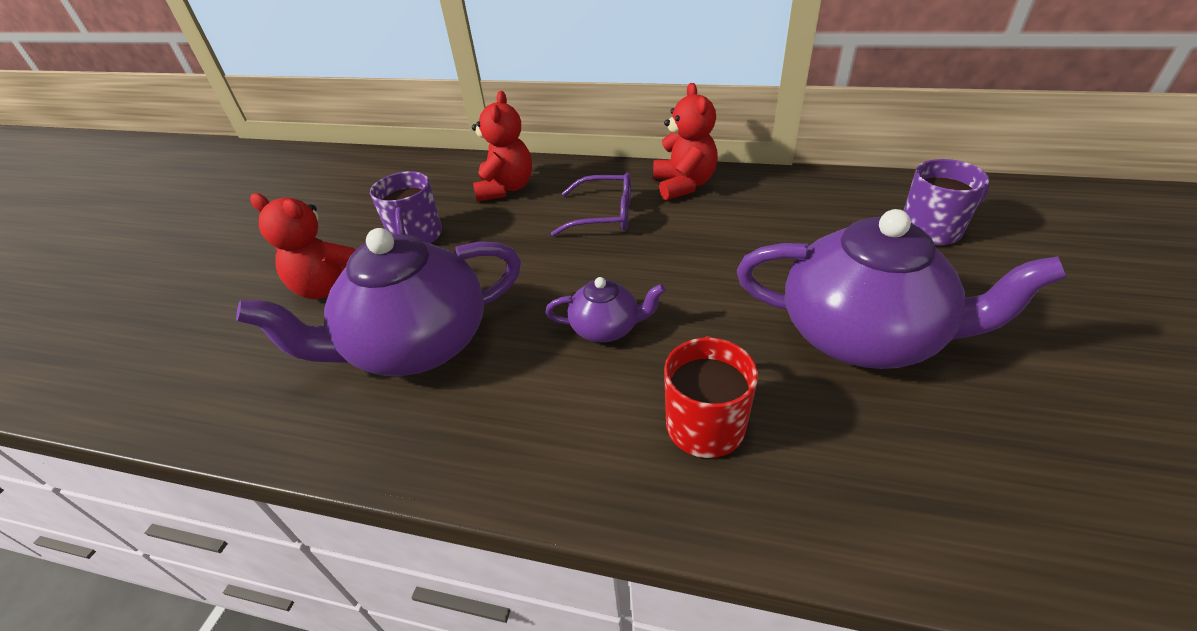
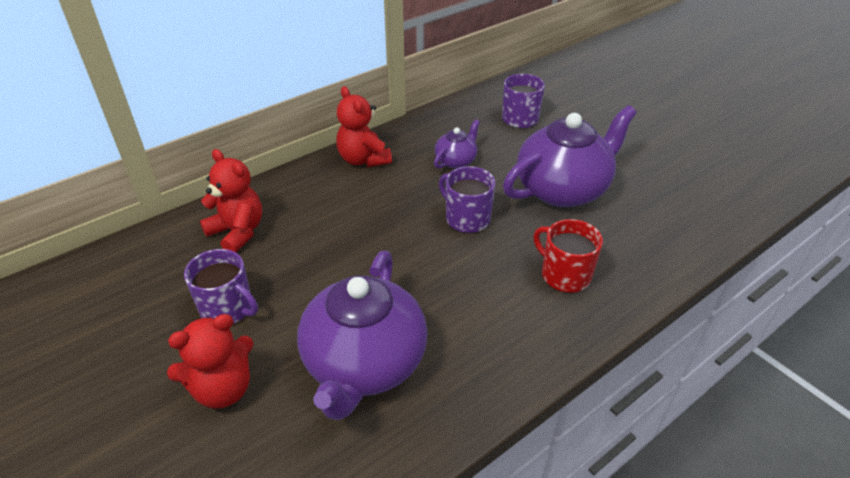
camera: 55 degrees left, 0 degrees up
(604, 215) = (344, 207): purple glasses -> none
(606, 328) = (455, 268): purple teapot -> purple teapot (456, 161)
(684, 185) = (363, 159): red teddy bear -> red teddy bear turned 150 degrees counterclockwise
(693, 292) = (466, 218): none -> purple mug

